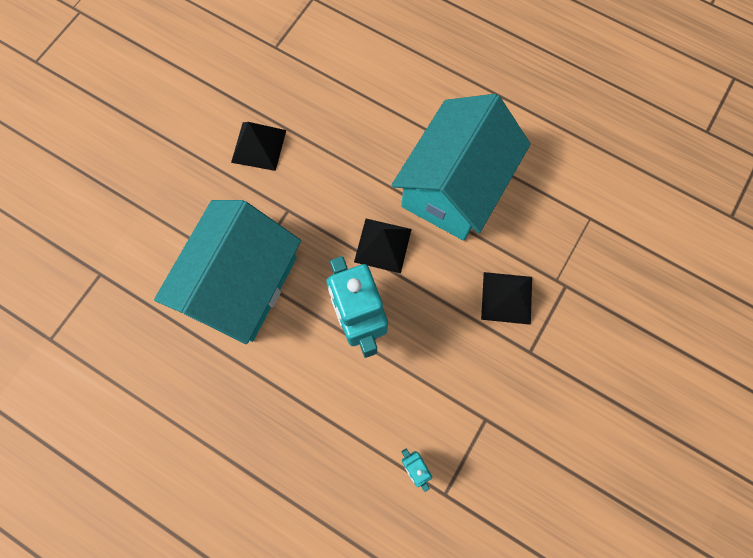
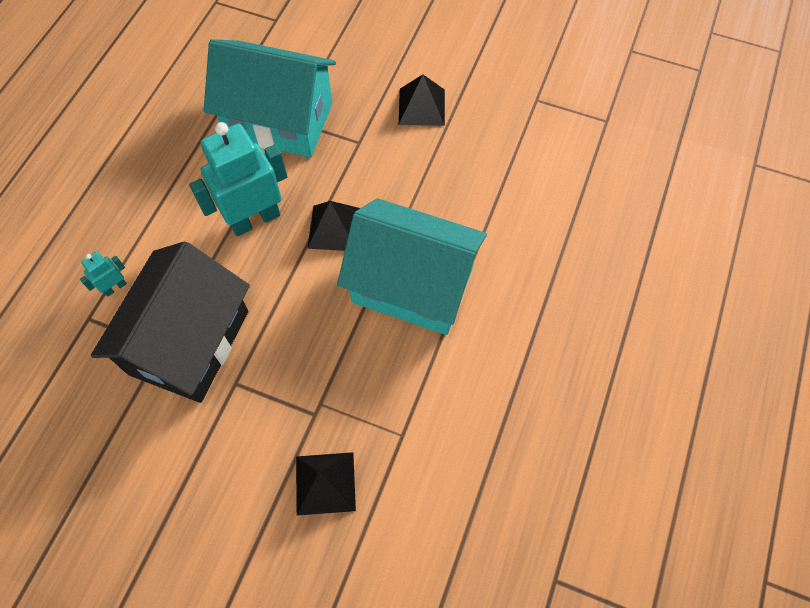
camera: 80 degrees right, 10 degrees down
(484, 392) = (189, 342): none -> black house
(507, 298) = (293, 353): black pyramid -> black pyramid (325, 483)

